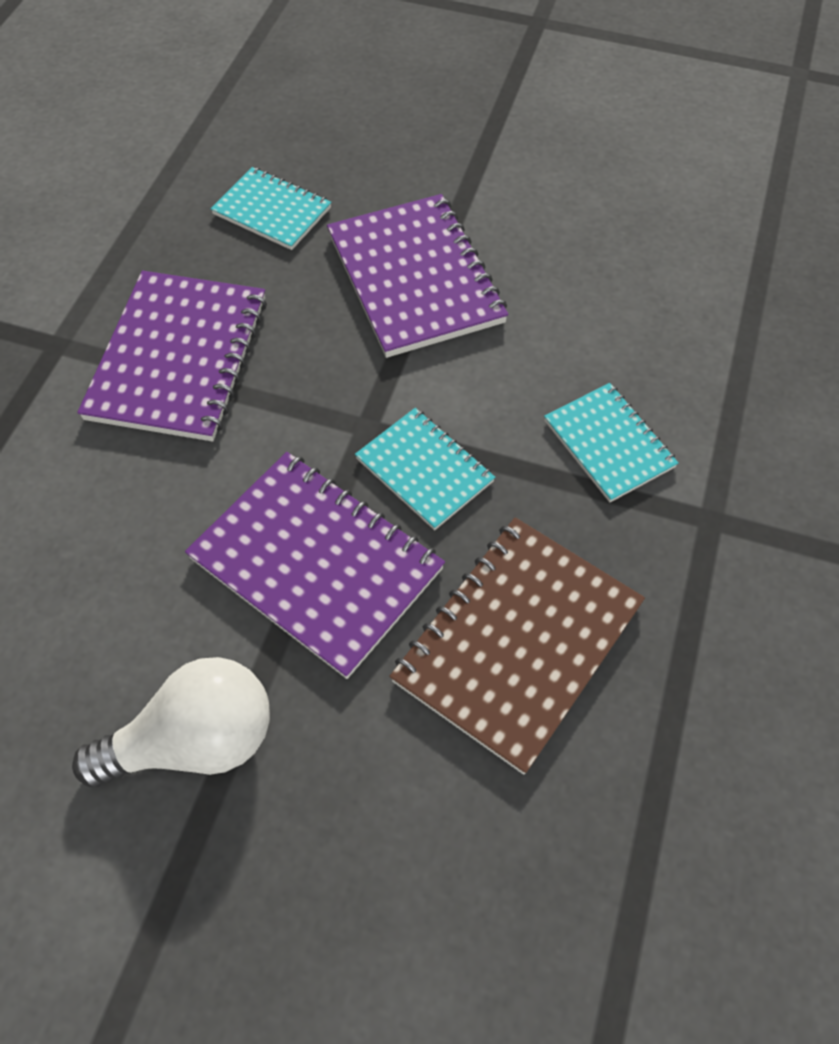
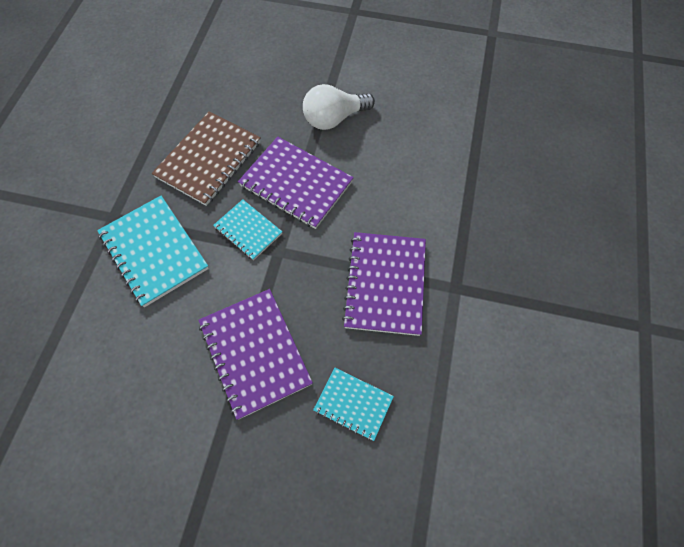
camera: 175 degrees right, 5 degrees up
(609, 444) = (154, 251): turquoise notebook -> turquoise notebook, size x1.71

